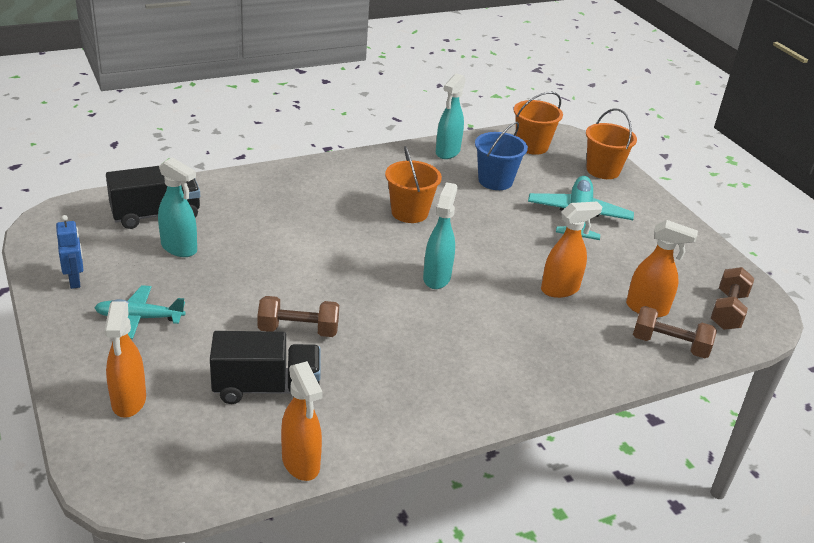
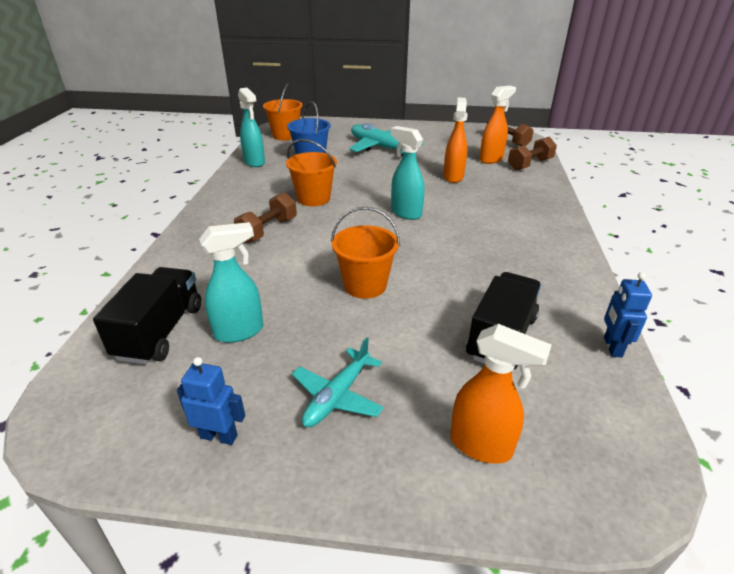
camera: 55 degrees left, 0 degrees up
(298, 330) = (428, 295): brown dumbbell -> brown dumbbell (268, 230)
(301, 463) = (612, 347): orange spray bottle -> blue robot
(603, 170) = (339, 126): orange bucket -> orange bucket (365, 285)

